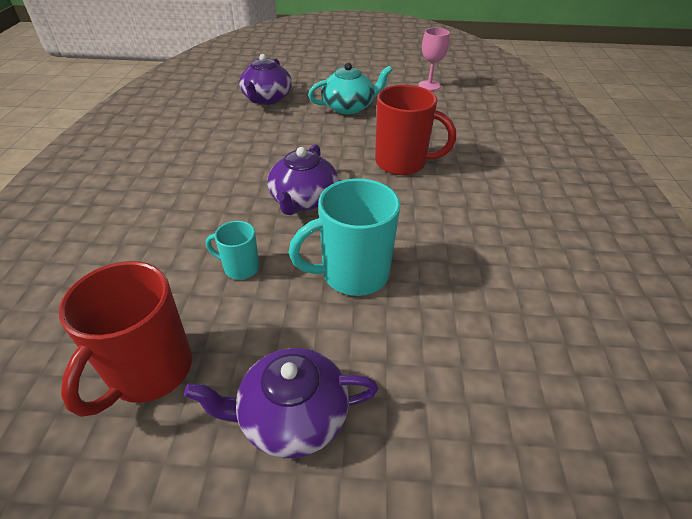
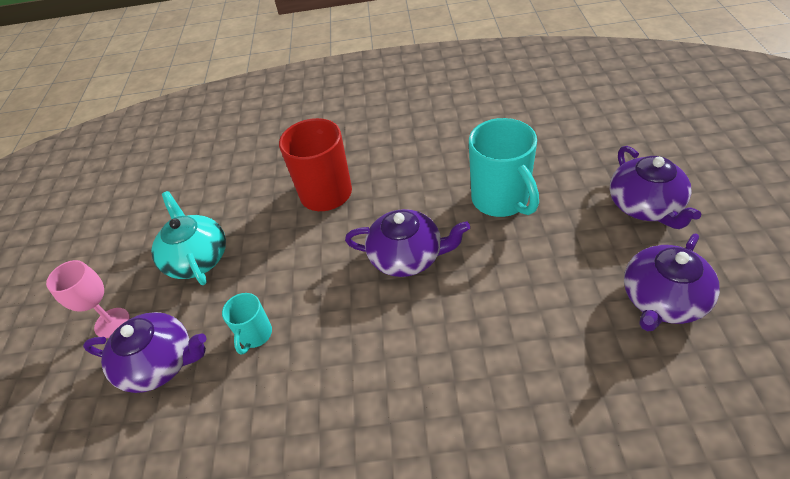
camera: 90 degrees left, 5 degrees up
(149, 372) = (662, 300): red mug -> purple teapot
(240, 268) = (524, 278): turquoise mug -> turquoise mug (255, 335)
(429, 85) = (145, 190): pink goblet -> pink goblet (112, 323)

